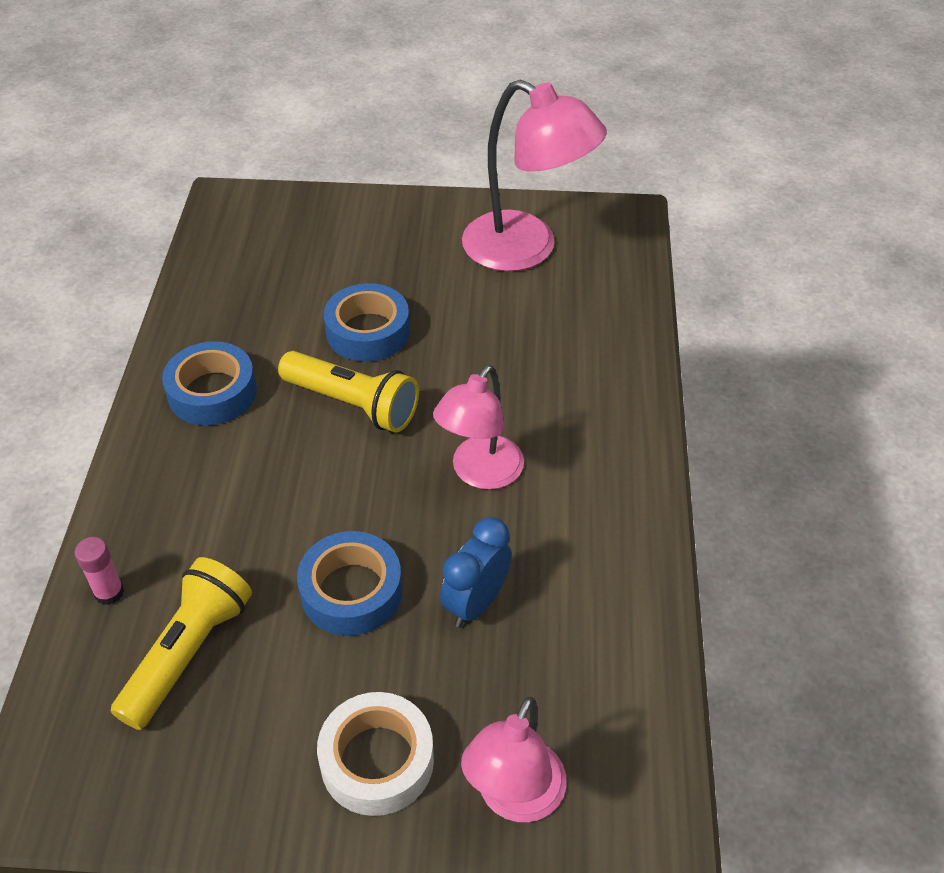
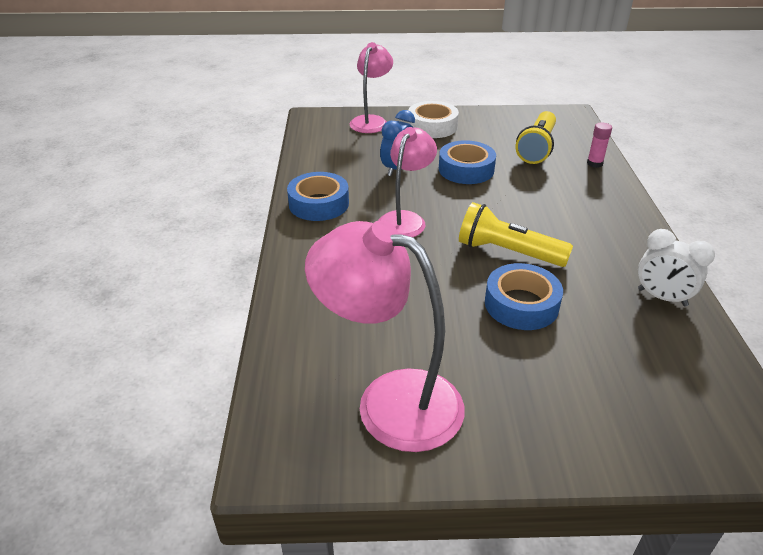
camera: 175 degrees right, 10 degrees down
(203, 330) = (662, 297): none -> white clock
(212, 392) = (616, 254): blue tape -> blue tape (319, 204)

